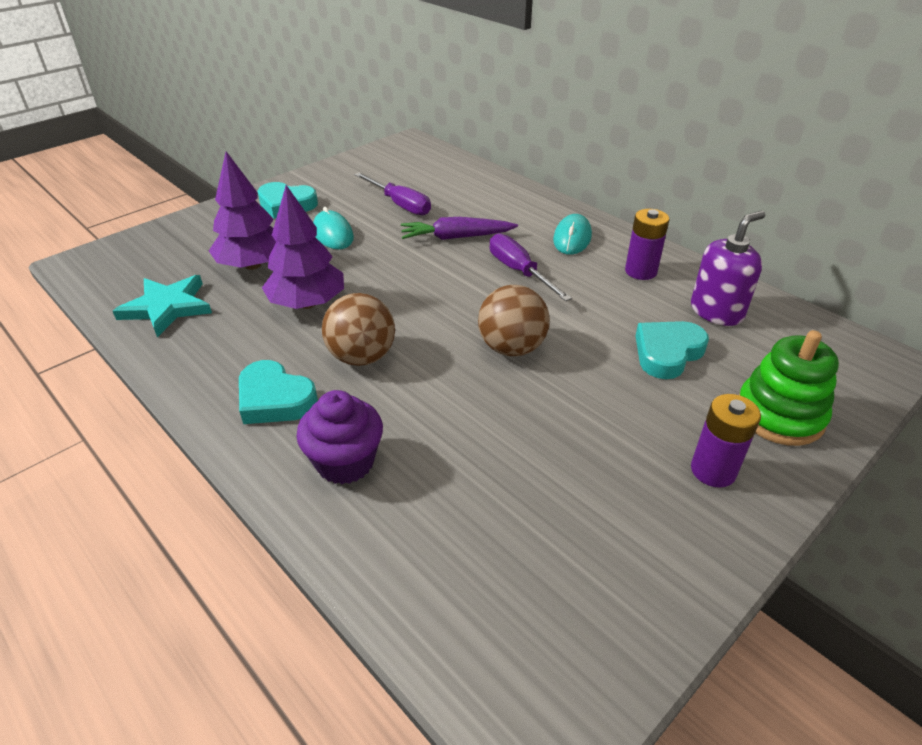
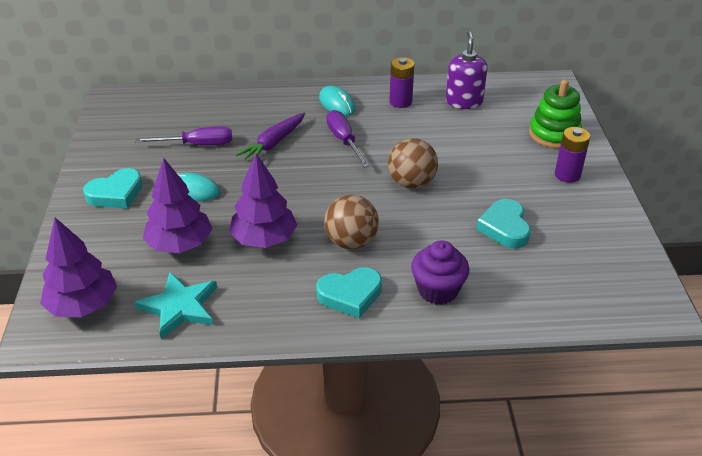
camera: 50 degrees left, 0 degrees up
(131, 262) = (83, 305): none -> purple tree
(519, 271) = (344, 141): purple screwdriver -> purple screwdriver turned 60 degrees clockwise
(667, 353) = (476, 136): turquoise heart -> turquoise heart (504, 228)

